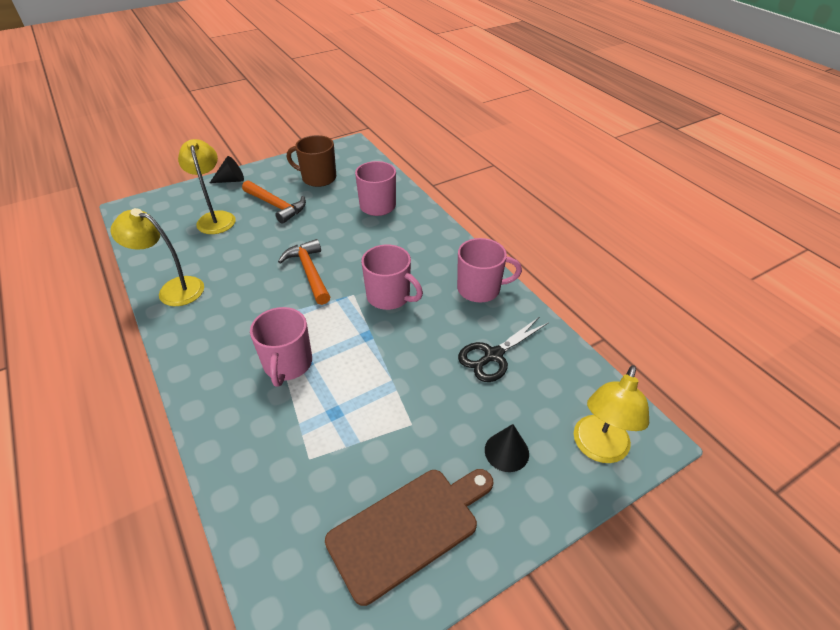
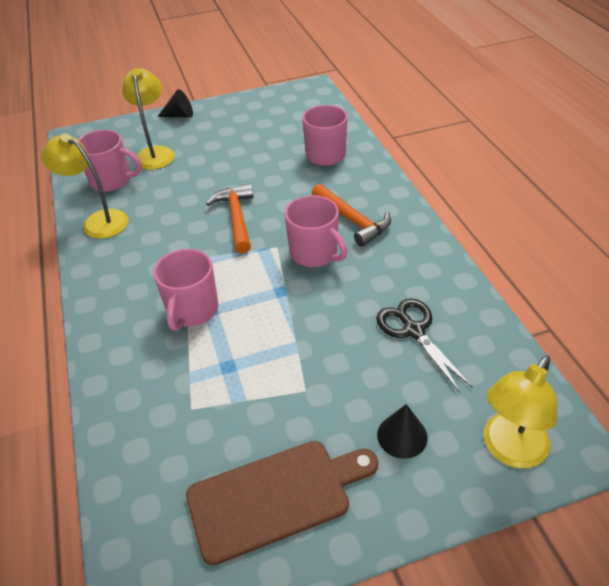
camera: 15 degrees right, 0 degrees up
(276, 206) = (219, 145): orange hammer -> orange hammer (352, 220)
(318, 178) = (269, 120): brown mug -> none
(480, 289) = (417, 256): pink mug -> pink mug (112, 180)
(493, 355) = (413, 330): black scissors -> black scissors turned 90 degrees clockwise

